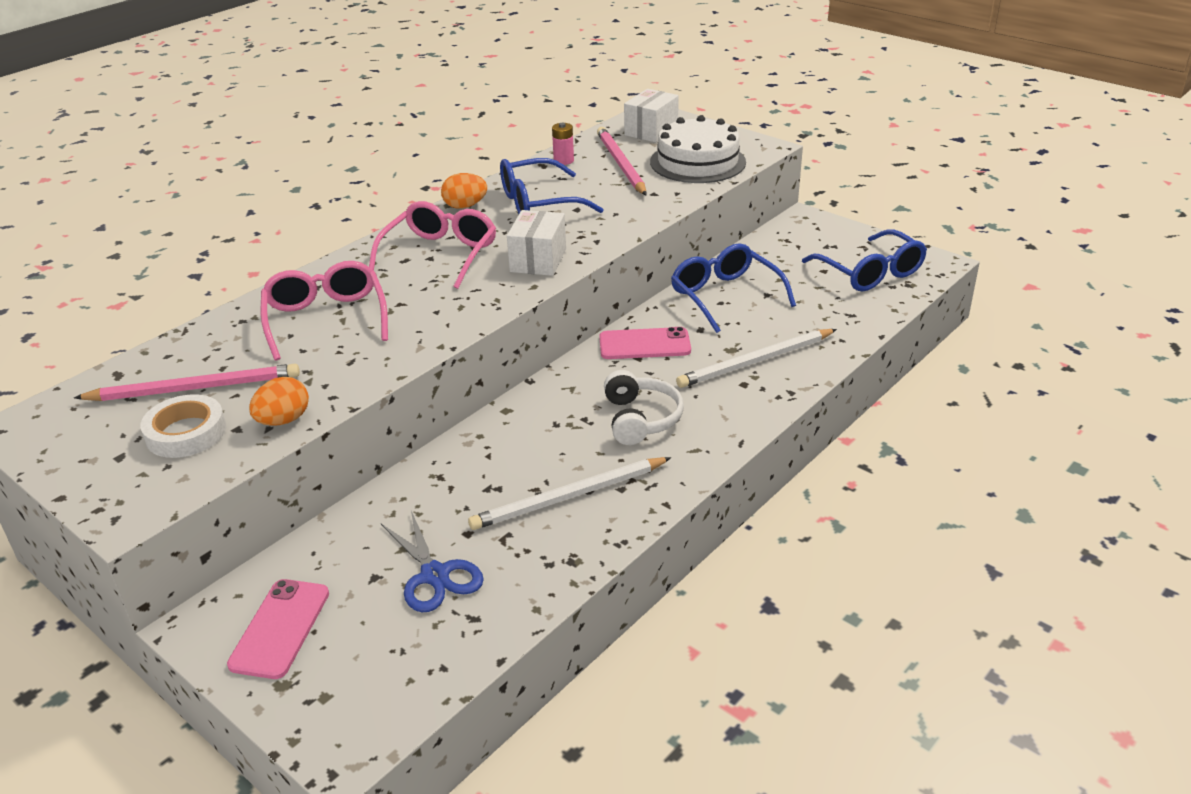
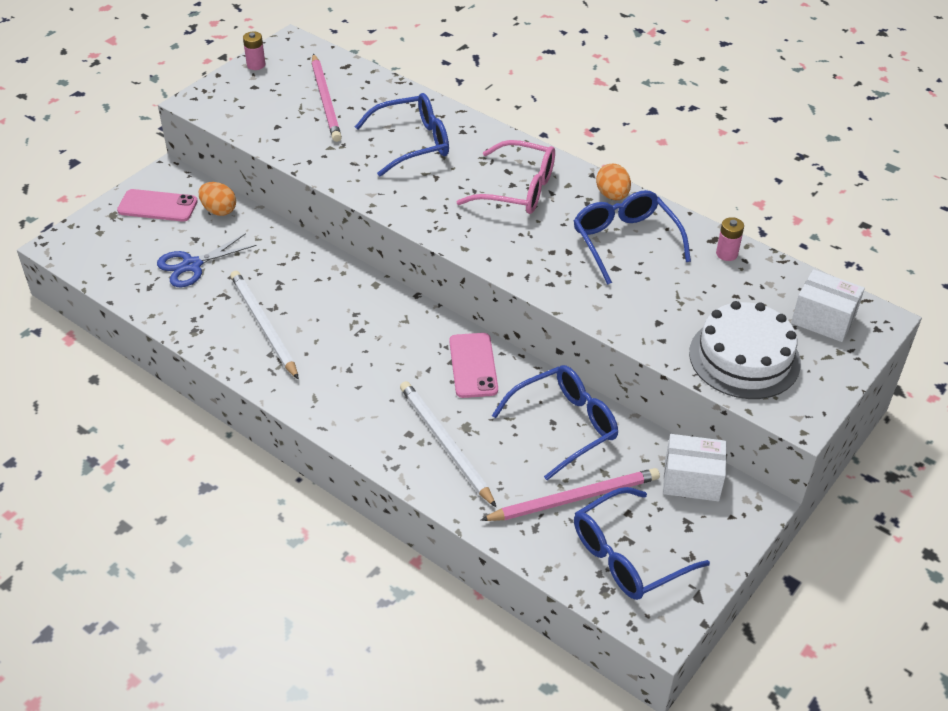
camera: 85 degrees right, 10 degrees up
(58, 458) = (256, 65): none -> pink battery
(186, 433) = (275, 107): white tape -> none
(283, 420) = (283, 144): orange egg -> orange egg (219, 210)
(326, 319) = (413, 143): pink glasses -> blue glasses
(538, 260) = (510, 248): white box -> white box (691, 480)
(621, 164) = (727, 296): pink pencil -> pink pencil (574, 498)
(640, 419) = (359, 364): white headphones -> none

